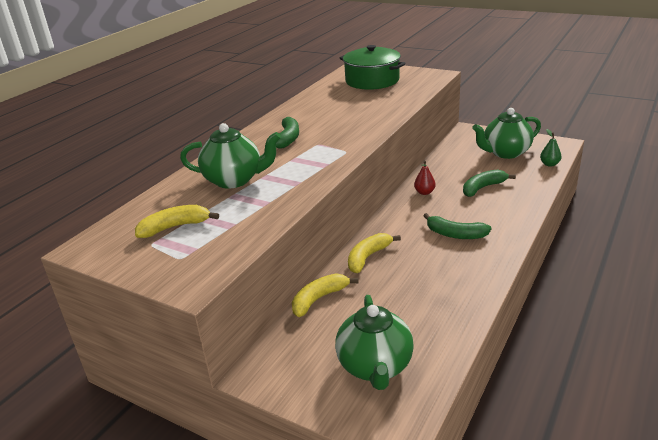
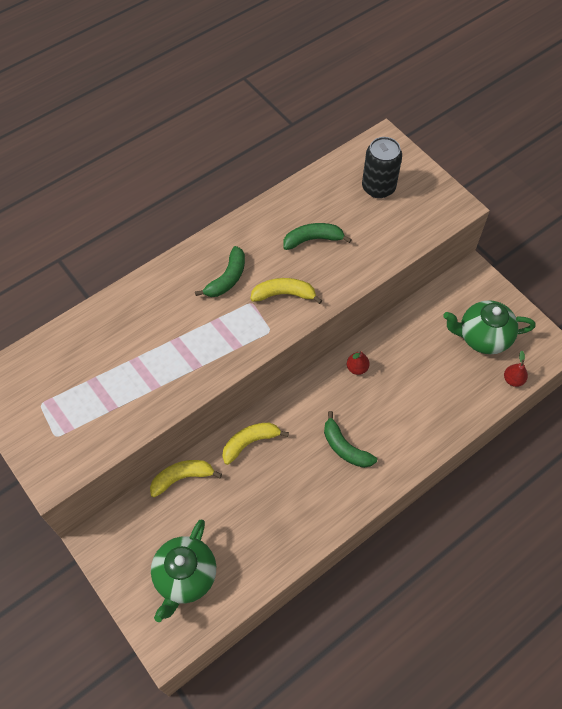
camera: 20 degrees right, 30 degrees up
(175, 227) = (67, 387): yellow banana -> yellow banana (284, 294)
(234, 180) = (146, 333): green teapot -> none
(372, 80) = (378, 187): green pot -> black can
(483, 188) = (417, 388): green banana -> green banana (313, 239)
(549, 164) = (513, 380): green pear -> red pear

